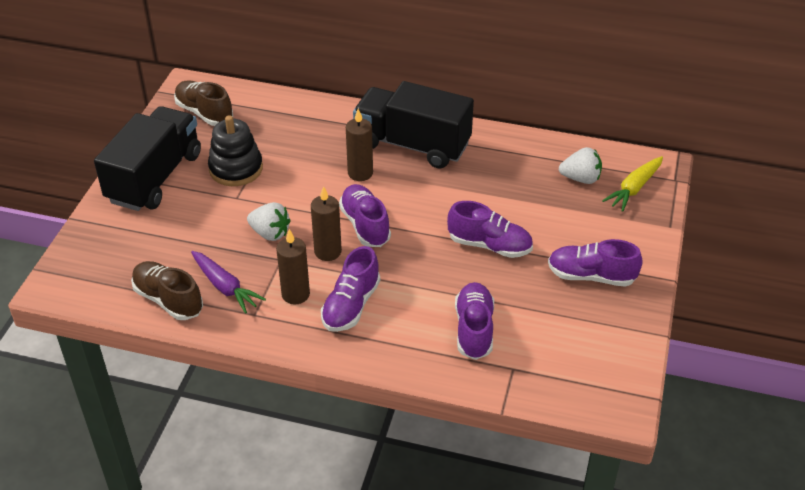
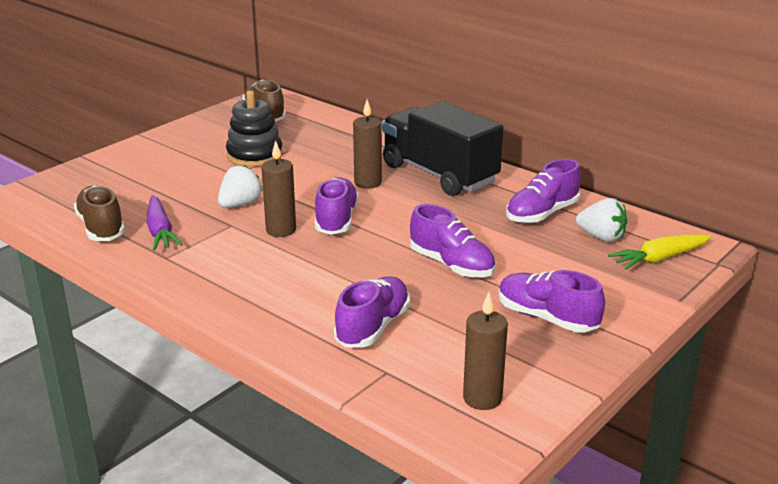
camera: 25 degrees right, 15 degrees down
(155, 178) = (178, 146): black truck -> none
(270, 233) = (240, 204): white strawberry -> white strawberry turned 105 degrees counterclockwise
(295, 294) = (219, 253): brown candle -> brown candle (482, 398)
(351, 305) = (264, 275): purple shoe -> purple shoe (542, 214)

